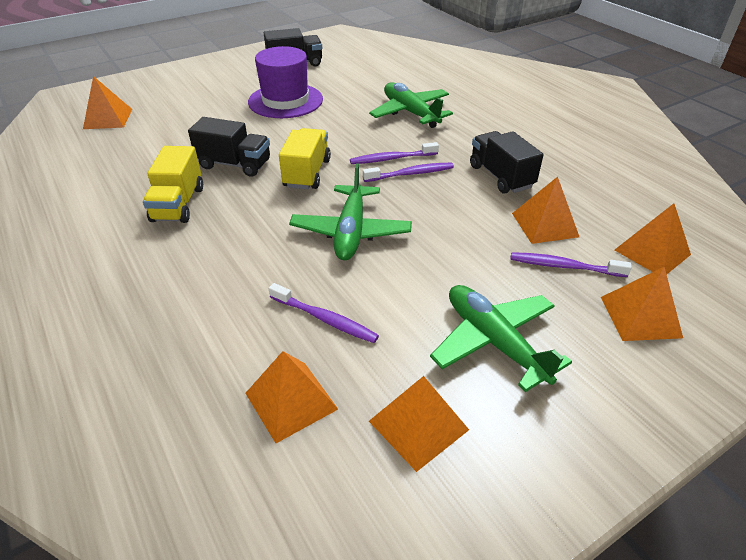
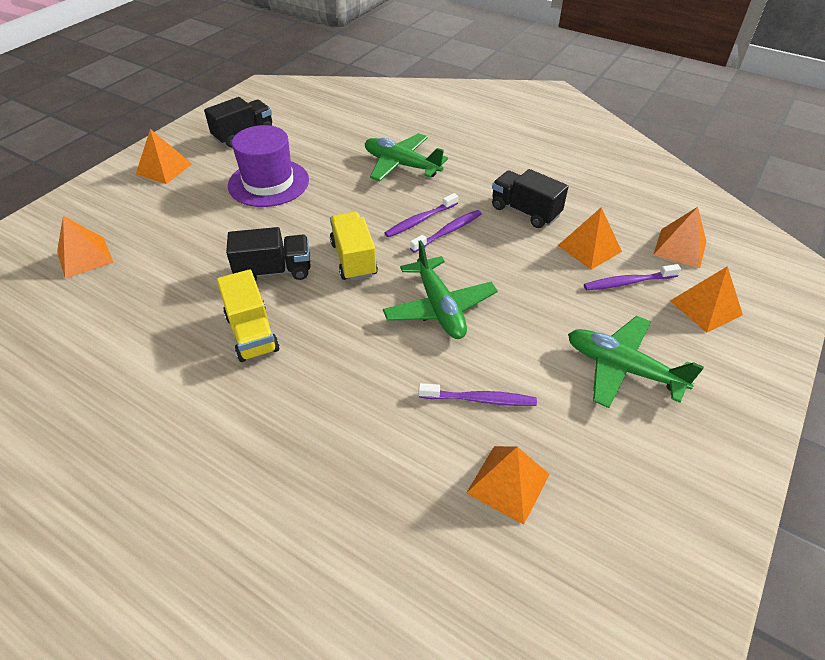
camera: 25 degrees left, 5 degrees up
(418, 425) = (616, 461): orange pyramid -> orange pyramid (164, 169)

